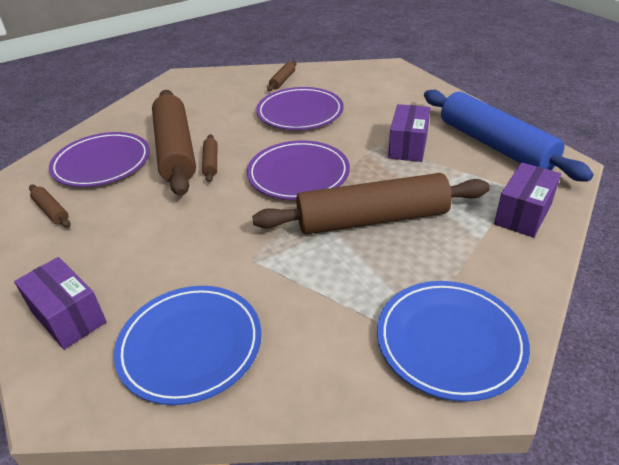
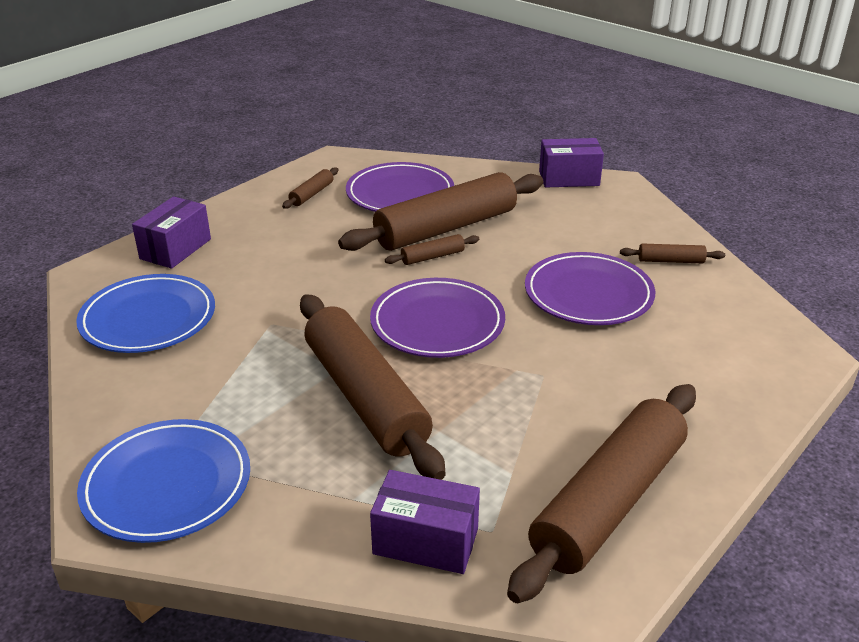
camera: 70 degrees right, 5 degrees down
(408, 146) = (553, 406): purple box -> purple box (569, 178)
(495, 146) = (608, 501): blue rolling pin -> brown rolling pin

